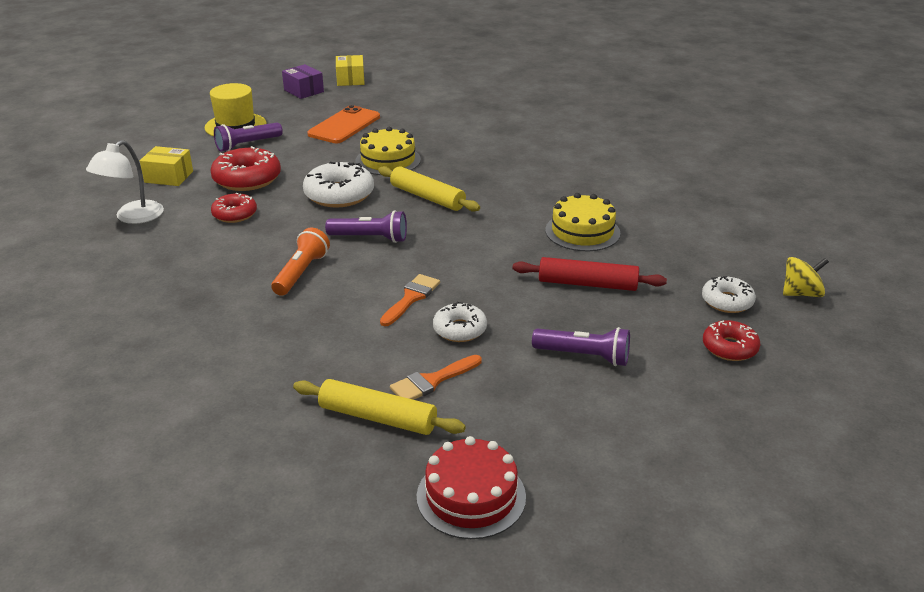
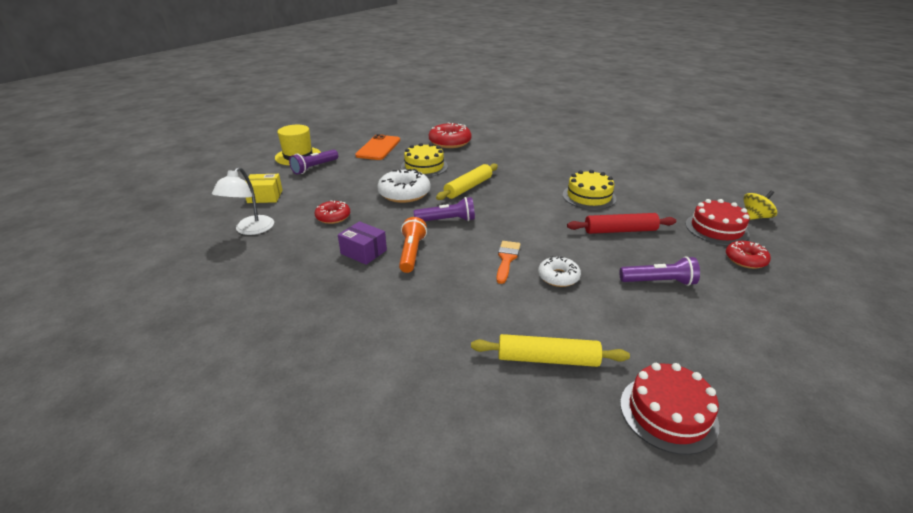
camera: 15 degrees left, 0 degrees up
(247, 179) = (328, 191): red donut -> red donut (450, 142)
(304, 91) = (335, 129): purple box -> purple box (363, 252)
(350, 79) = (364, 119): yellow box -> none
(427, 197) = (468, 187): yellow rolling pin -> yellow rolling pin turned 75 degrees counterclockwise
(432, 381) = (567, 320): orange brush -> none
(727, 301) = (716, 229): white donut -> red cake

